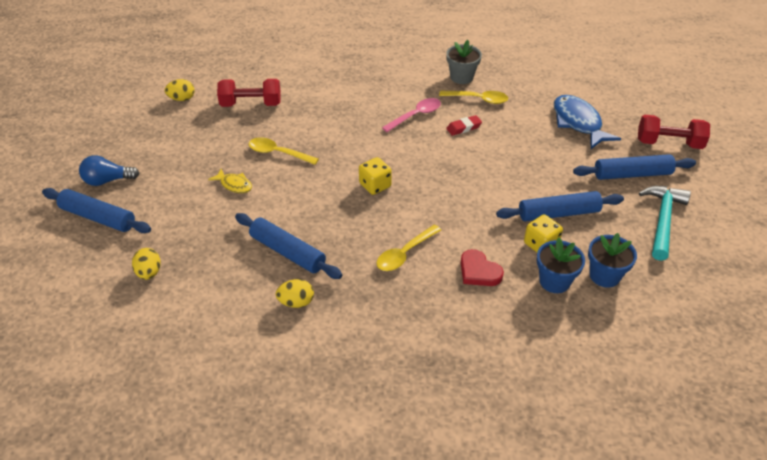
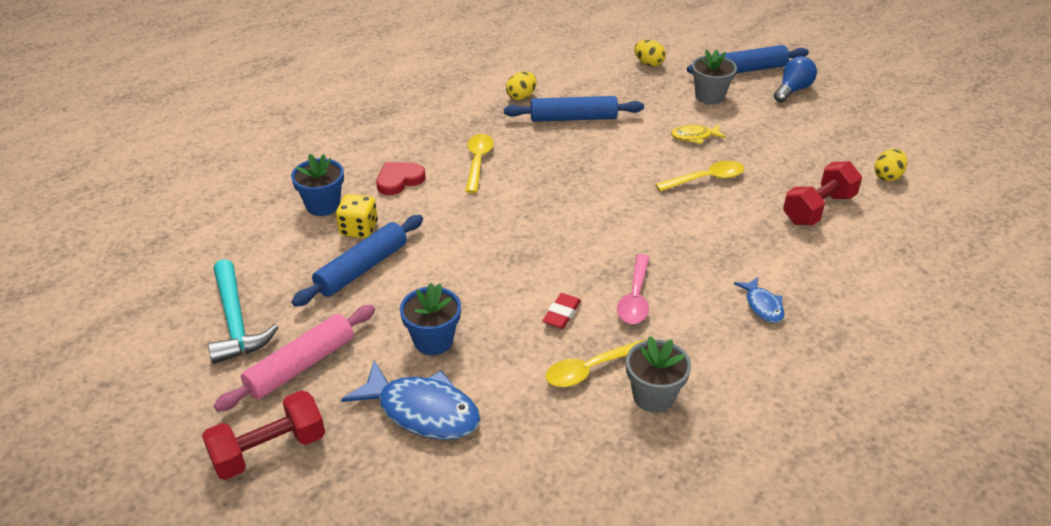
camera: 140 degrees right, 5 degrees down
(167, 210) = (709, 96): none -> grey flower pot
(359, 81) = (762, 306): none -> blue fish
(375, 185) = (575, 199): yellow dice -> none
(479, 271) = (399, 180): red heart -> red heart turned 45 degrees counterclockwise
(604, 275) = (276, 233): blue flower pot -> blue flower pot (433, 340)
(632, 174) = (301, 366): blue rolling pin -> pink rolling pin

